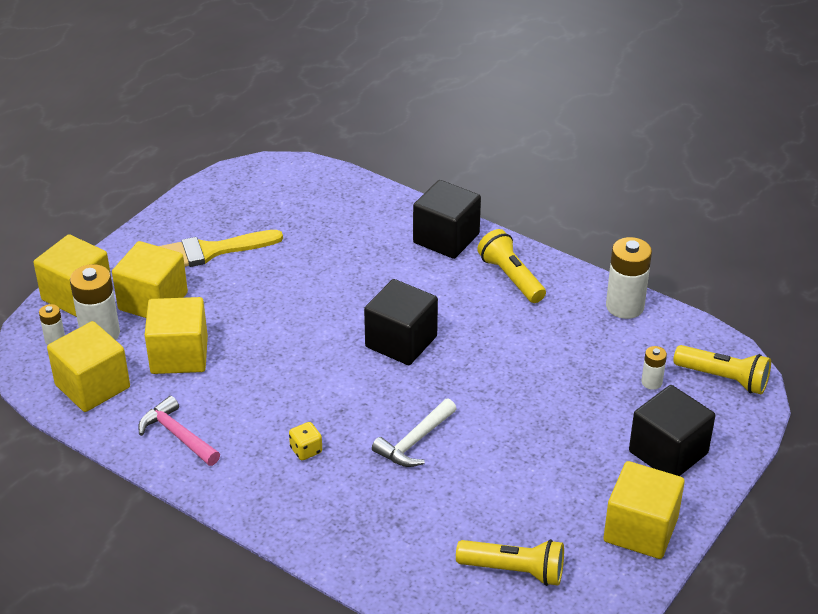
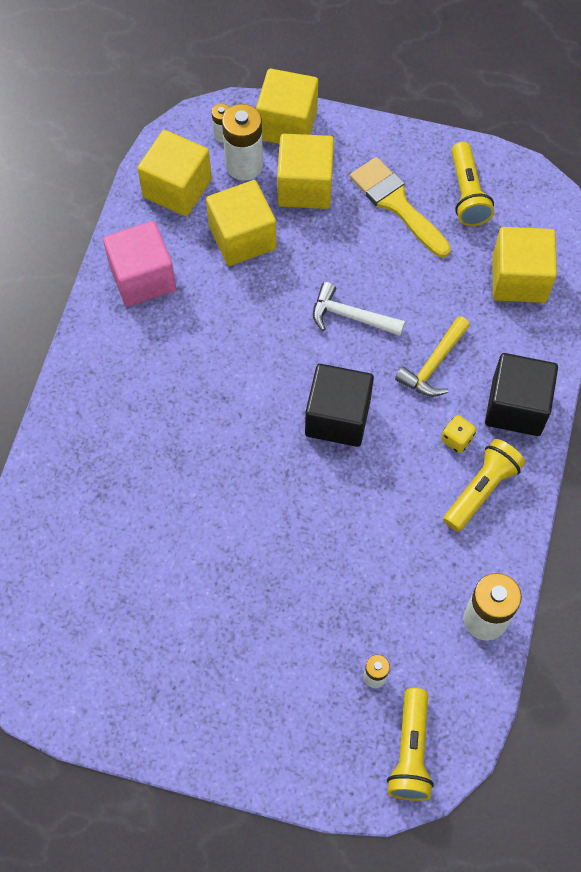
camera: 70 degrees right, 25 degrees up
(177, 435) = (143, 278): pink hammer -> pink cube
(306, 450) = (161, 387): yellow dice -> yellow dice (457, 439)
(382, 272) = (433, 365): none -> yellow hammer
(414, 442) = (205, 475): white hammer -> white hammer (350, 316)
(514, 571) = (74, 613): yellow flashlight -> yellow flashlight (467, 194)
(640, 530) = (161, 715): yellow cube -> yellow cube (519, 279)
(668, 452) = (276, 718): black cube -> none

